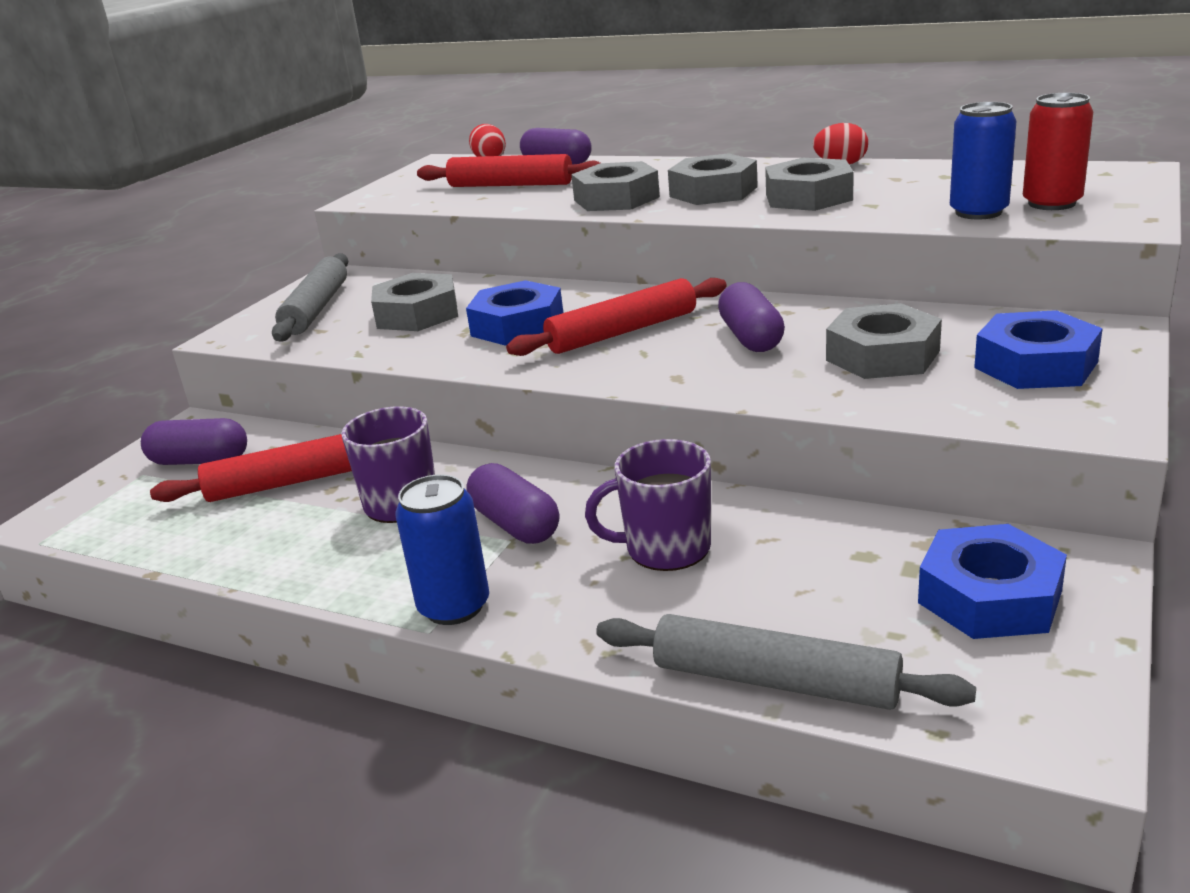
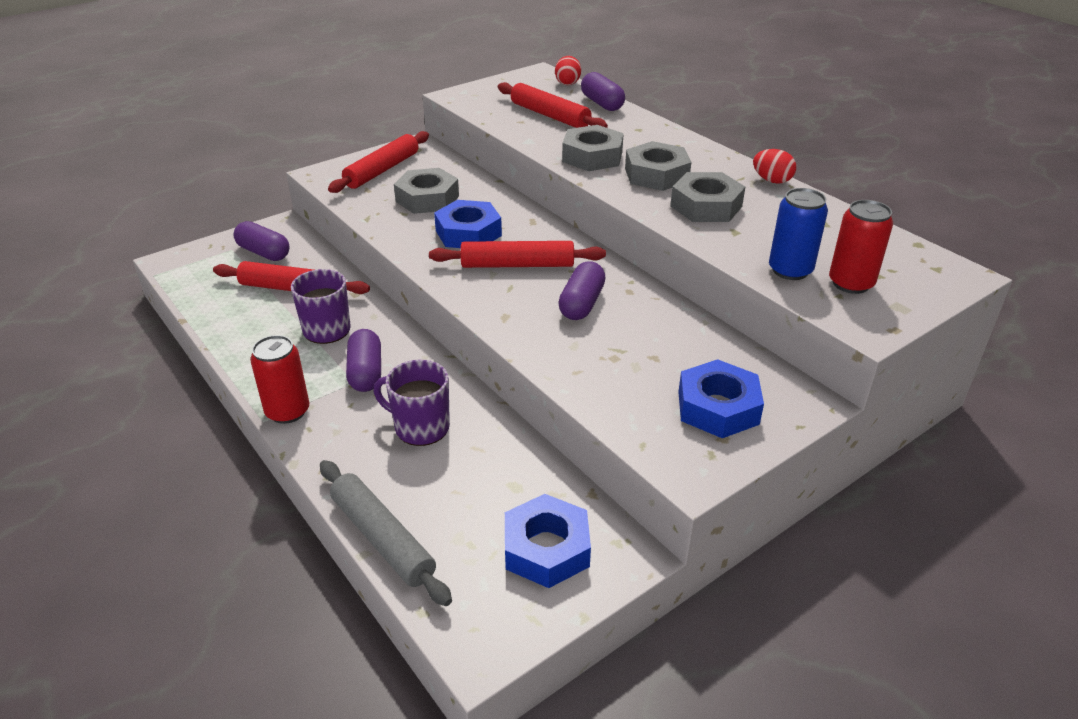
camera: 25 degrees right, 10 degrees up
(316, 308) = (382, 170): grey rolling pin -> red rolling pin
(454, 606) = (287, 411): blue can -> red can
(883, 355) = (638, 355): grey nut -> none

